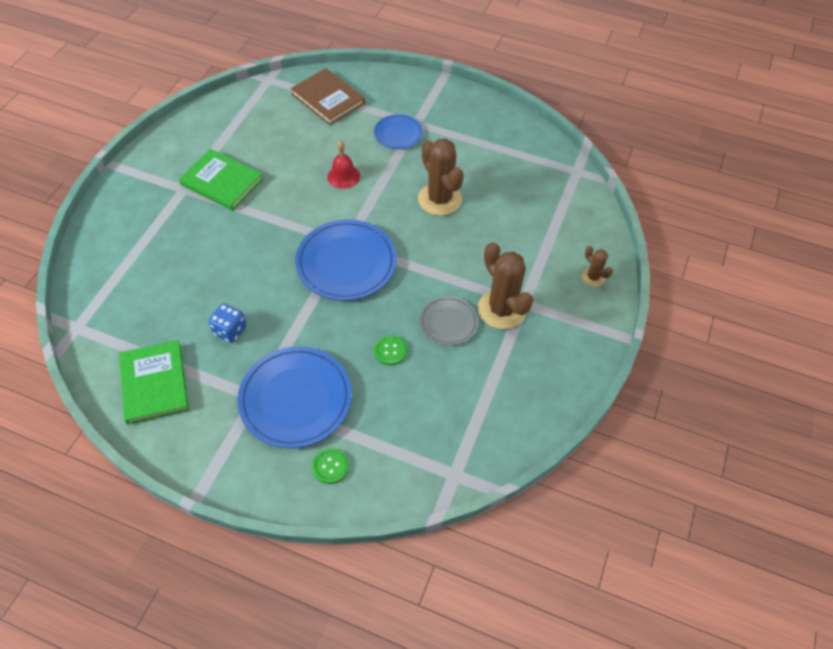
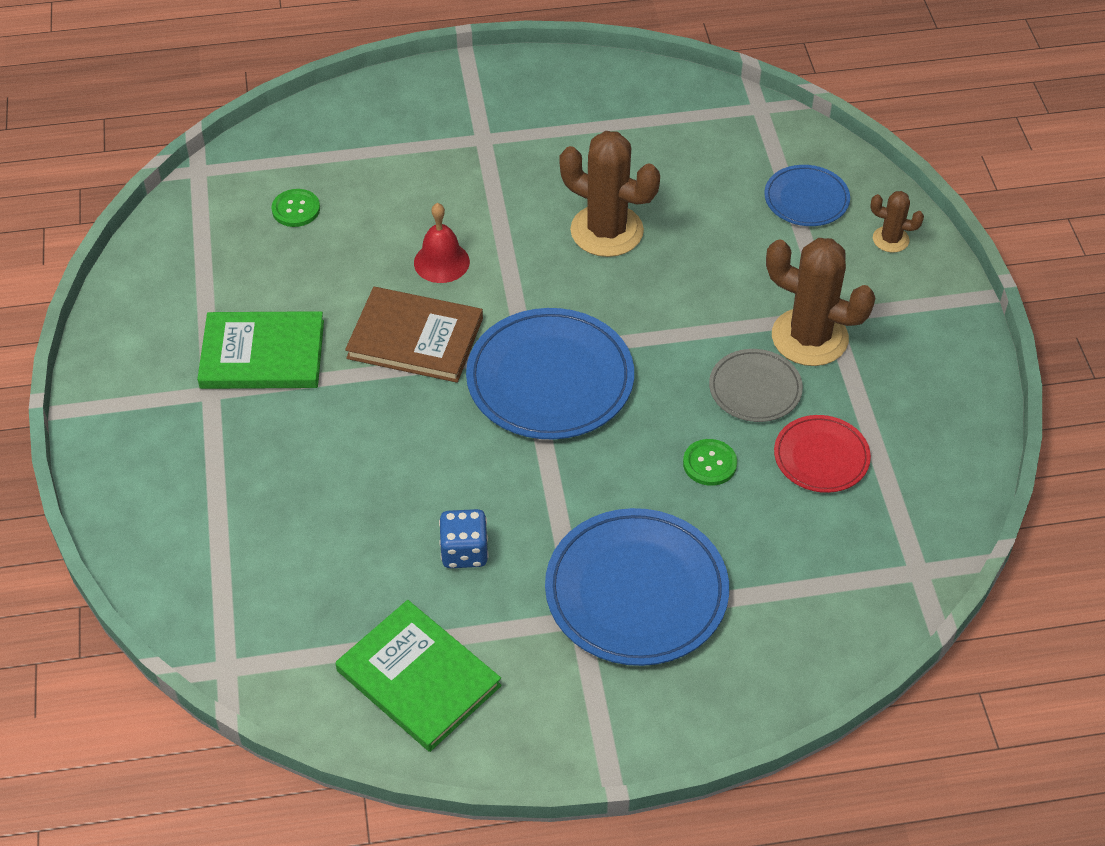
camera: 30 degrees left, 5 degrees down
(328, 99) = (319, 160): brown book -> brown book (415, 338)
(330, 466) = (756, 649): green button -> green button (296, 209)
(398, 134) = (470, 165): blue plate -> blue plate (806, 199)
(453, 379) = (821, 457): none -> red plate

